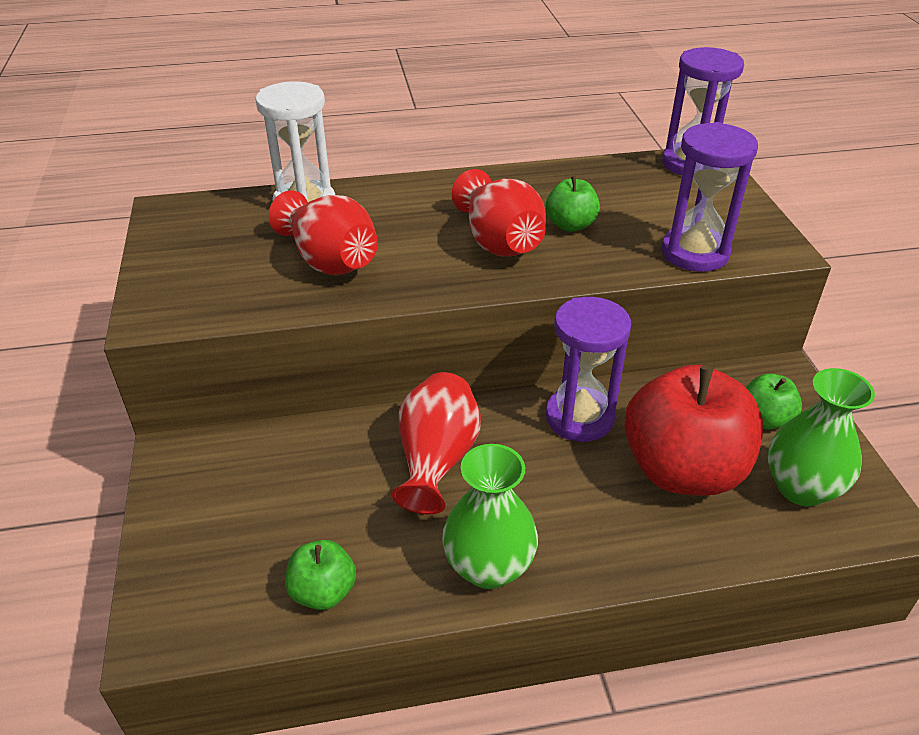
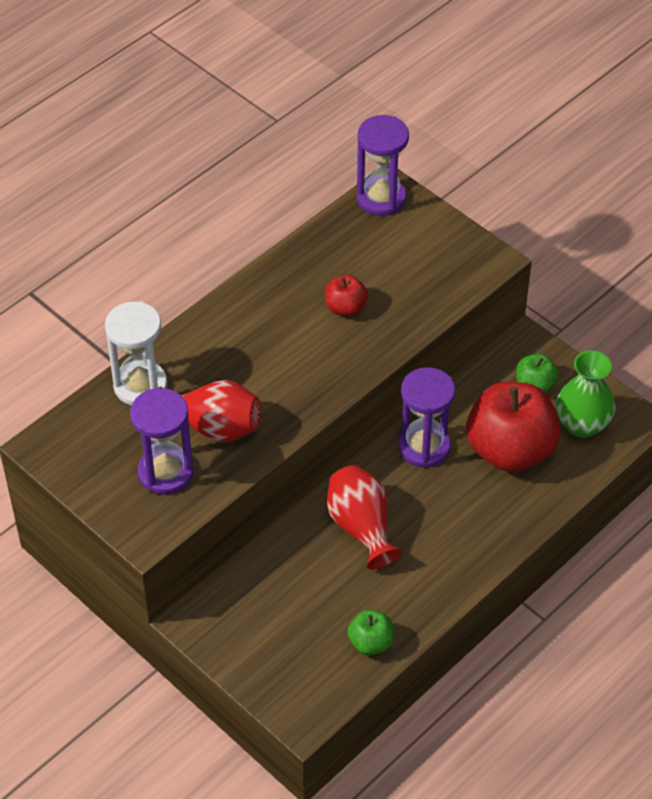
camera: 35 degrees left, 10 degrees up
(488, 567) = (448, 575): green vase -> none
(499, 242) = (311, 349): red vase -> none
(570, 225) = (345, 308): green apple -> red apple
(694, 253) = (443, 292): purple hourglass -> purple hourglass (165, 472)

